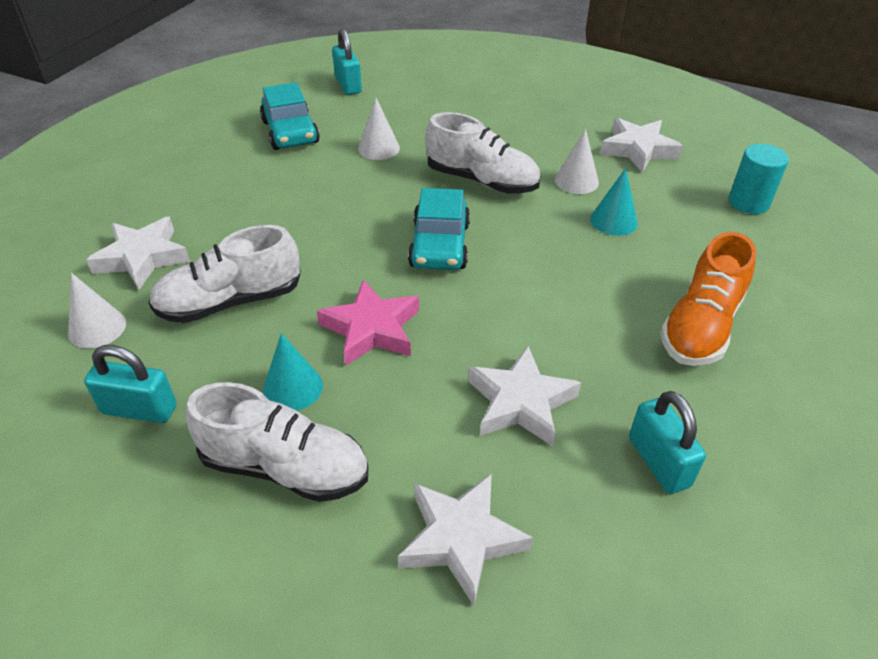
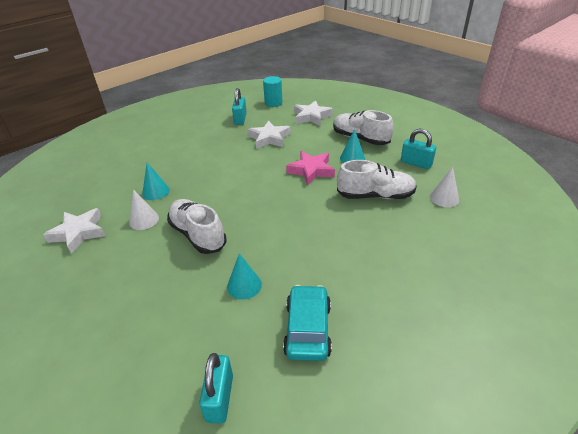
camera: 155 degrees left, 5 degrees down
(142, 258) = (427, 232): white star -> none
(379, 148) = (244, 285): white cone -> turquoise cone
(439, 245) = (255, 200): turquoise car -> none
(700, 326) = (180, 145): orange shoe -> none
(748, 202) = (79, 185): turquoise cylinder -> turquoise cylinder (273, 103)

